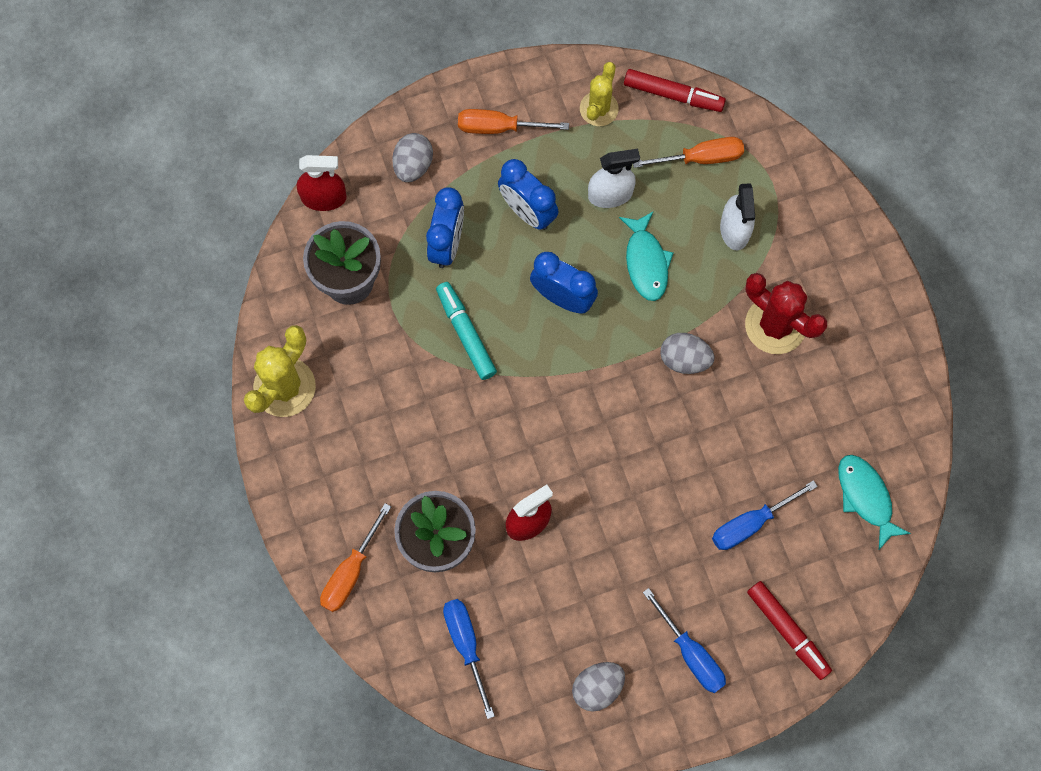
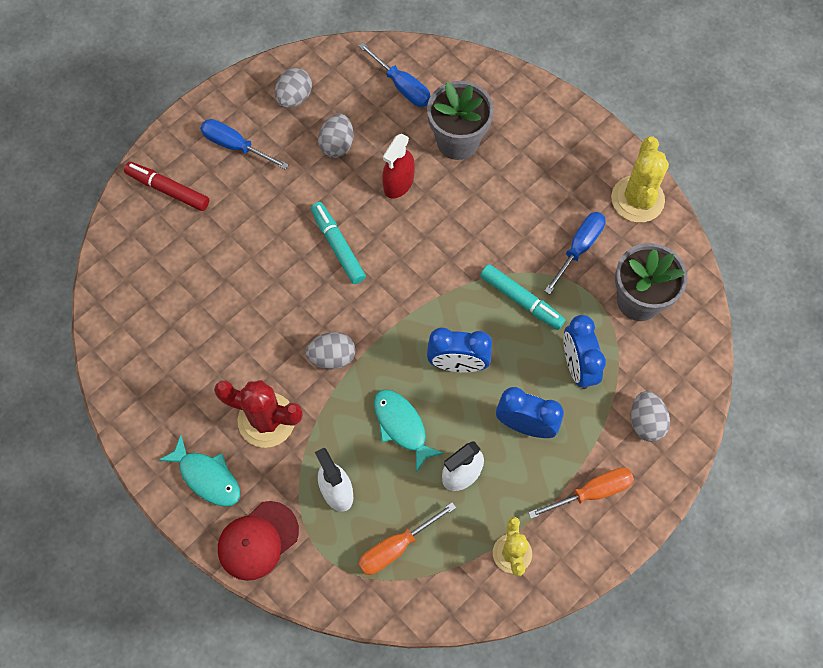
camera: 155 degrees right, 5 degrees down
(324, 198) = (702, 359): red spray bottle -> none
(350, 572) = (510, 97): orange screwdriver -> none
(575, 601) = (337, 145): none -> grey egg
(627, 477) = (338, 246): none -> turquoise marker
(673, 95) = (450, 600): red marker -> none
(750, 524) = (226, 253): blue screwdriver -> blue screwdriver (579, 248)
(826, 218) = (258, 540): none -> red cap
(865, 497) = (139, 311): turquoise fish -> turquoise fish (207, 477)

